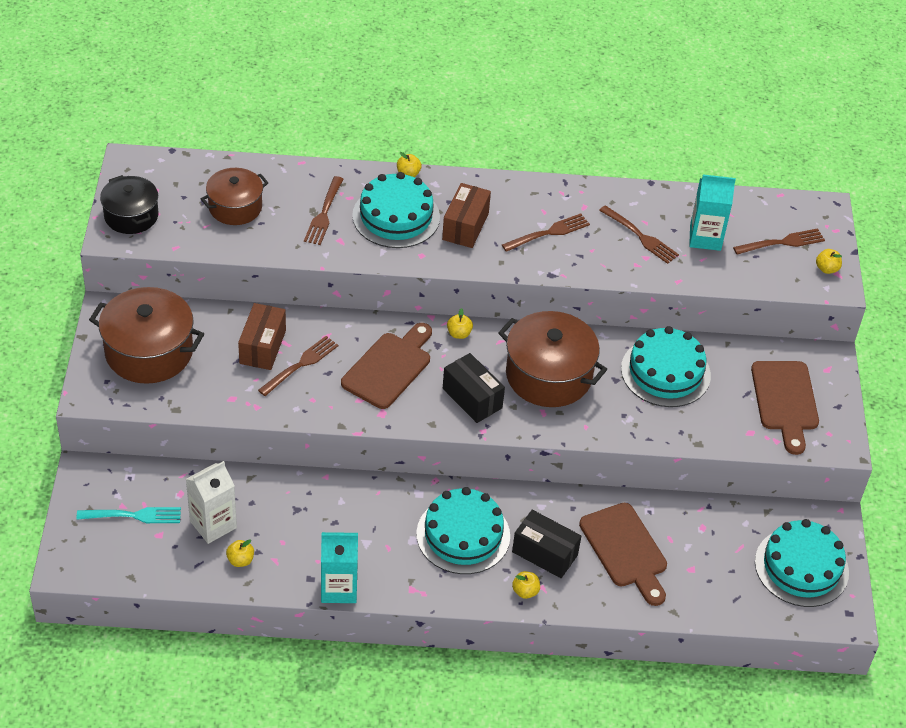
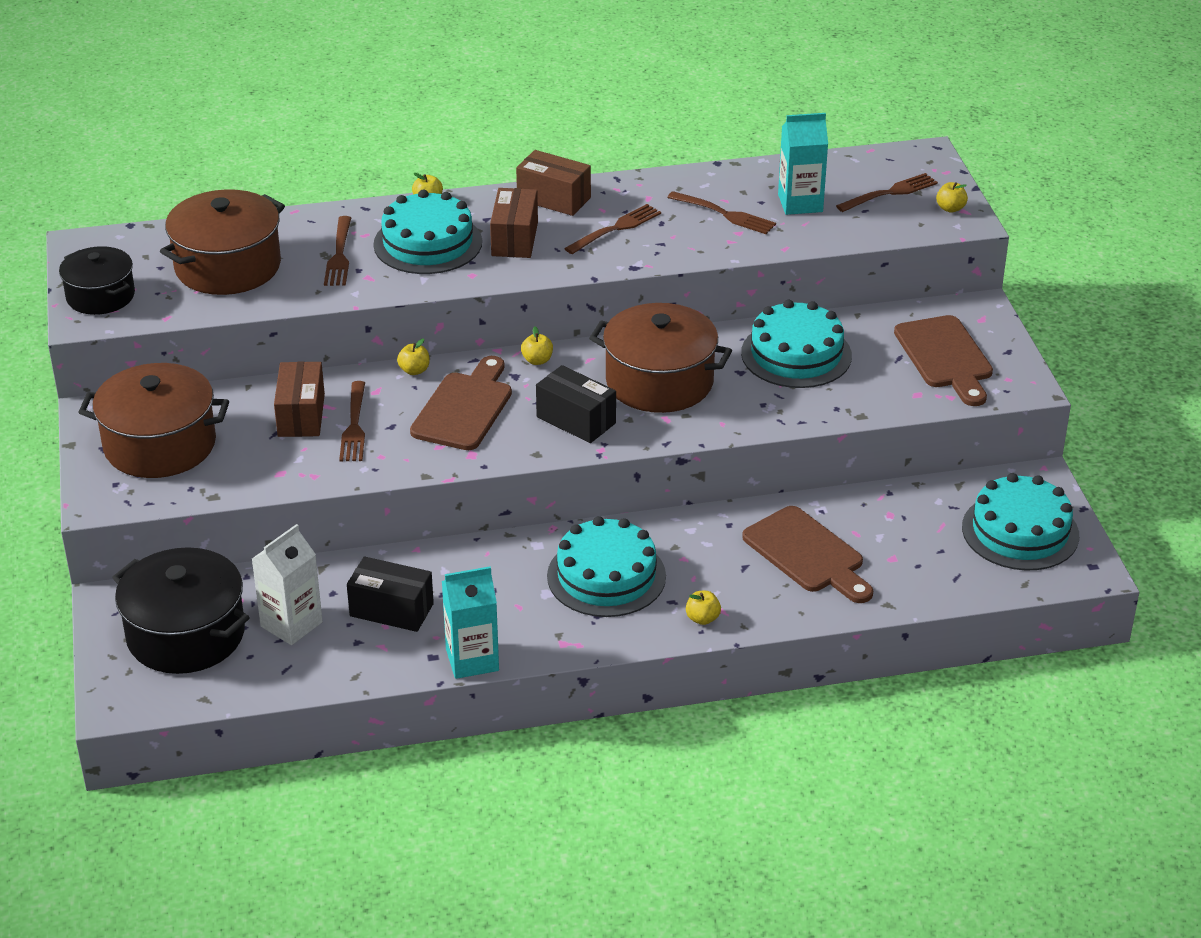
camera: 10 degrees left, 10 degrees down
(133, 516) = (186, 634): turquoise fork -> black pot
(235, 207) = (228, 266): brown pot -> brown pot, size x1.58
(240, 560) = (338, 655): yellow apple -> yellow apple (414, 370)
(300, 365) = (354, 425): brown fork -> brown fork turned 150 degrees clockwise
(508, 192) = (553, 199): none -> brown box
(544, 553) = (712, 576): black box -> black box (391, 610)

